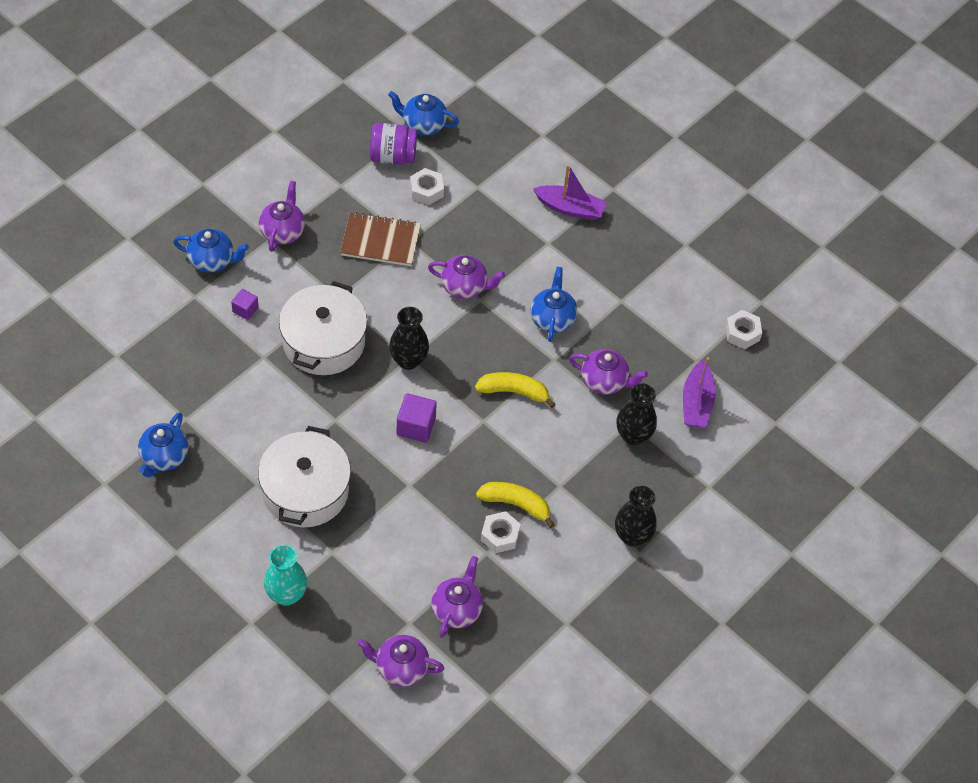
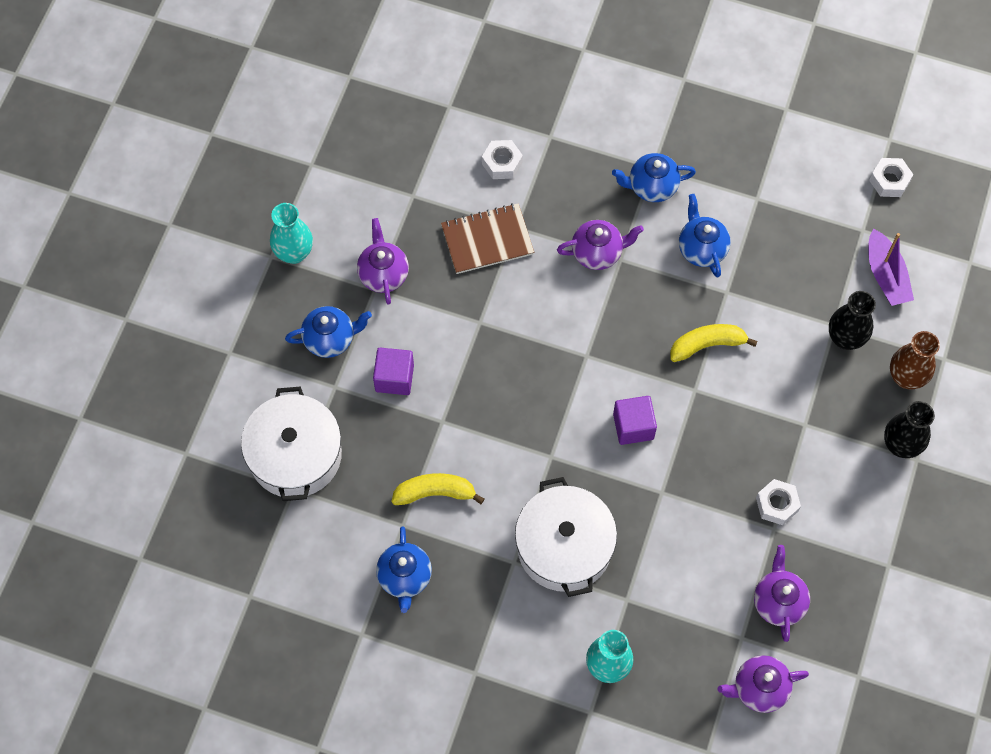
camera: 20 degrees left, 10 degrees up
(222, 188) = (294, 253): none -> turquoise vase
(245, 309) = (394, 378): purple cube -> purple cube, size x1.62
(323, 342) = (492, 377): white pot -> white pot (295, 455)
(392, 156) = (447, 140): purple jar -> none
(408, 360) = (587, 358): black vase -> none
(423, 125) = (458, 91): blue teapot -> blue teapot (651, 187)
(516, 504) = (774, 464): yellow banana -> yellow banana (435, 493)
(570, 208) = (653, 119): purple boat -> none
(605, 381) = (788, 293): purple teapot -> none
(668, 487) = (906, 377): none -> brown vase

